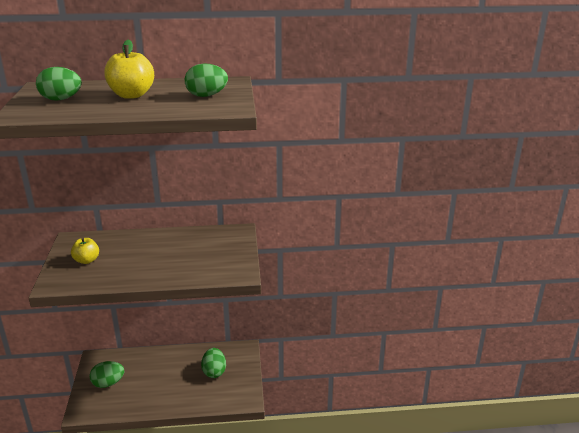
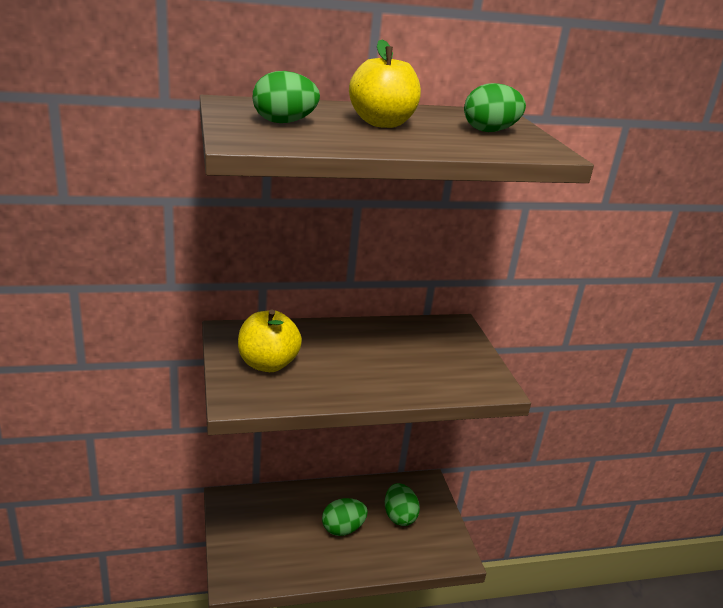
camera: 10 degrees left, 0 degrees up
(87, 260) = (268, 364): yellow apple -> yellow apple, size x1.59
(108, 383) = (257, 537): green egg -> green egg (343, 529)

